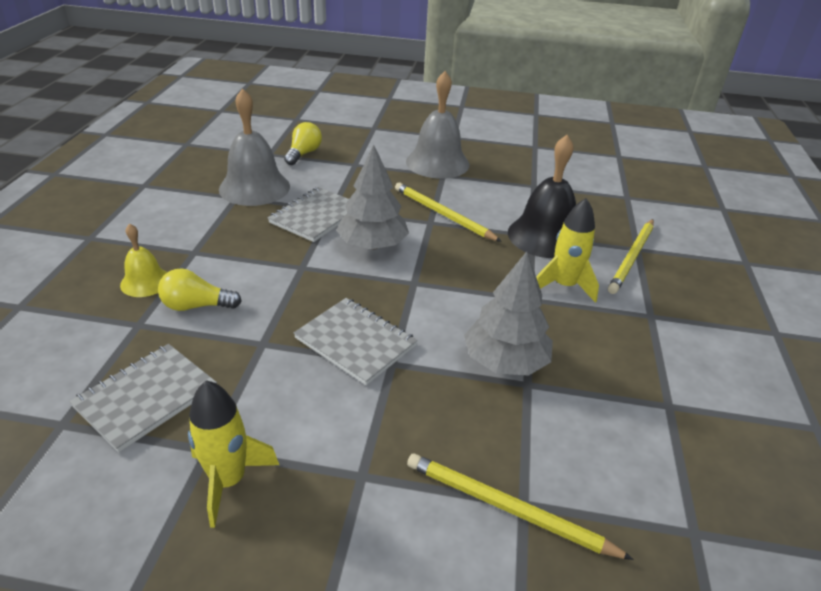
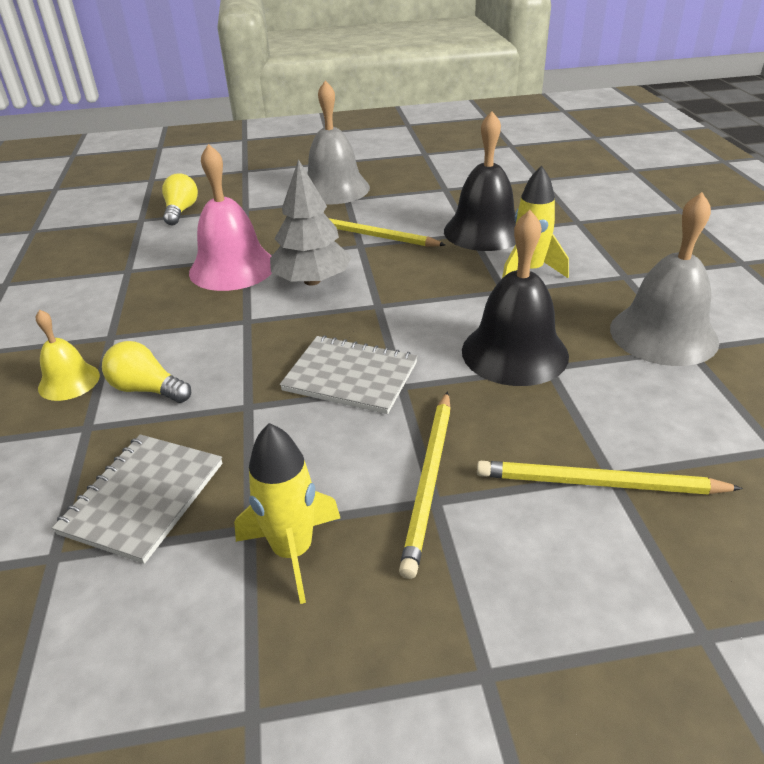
camera: 15 degrees left, 0 degrees up
(196, 306) = (147, 389): yellow light bulb -> yellow light bulb turned 45 degrees clockwise
(254, 187) = (143, 256): grey bell -> grey bell (663, 334)
(316, 216) = (232, 268): grey notebook -> pink bell
(505, 361) = (514, 352): grey tree -> black bell
(632, 257) = (577, 230): yellow pencil -> yellow pencil (429, 481)

